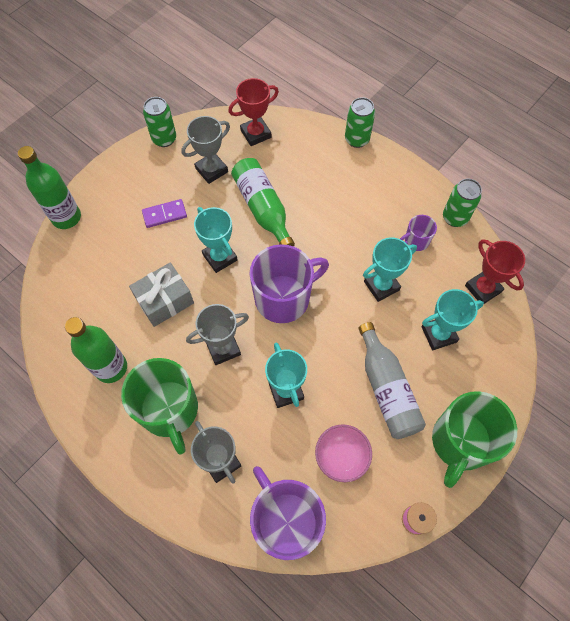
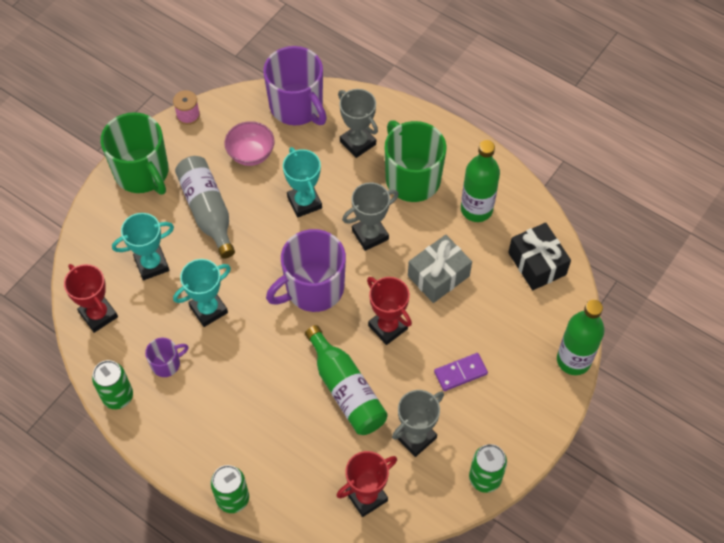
camera: 175 degrees right, 5 degrees down
(69, 305) = (537, 263): none -> black gift
(220, 257) = (388, 327): turquoise trophy -> red trophy
(460, 442) = (142, 173): green mug -> green mug turned 120 degrees clockwise

